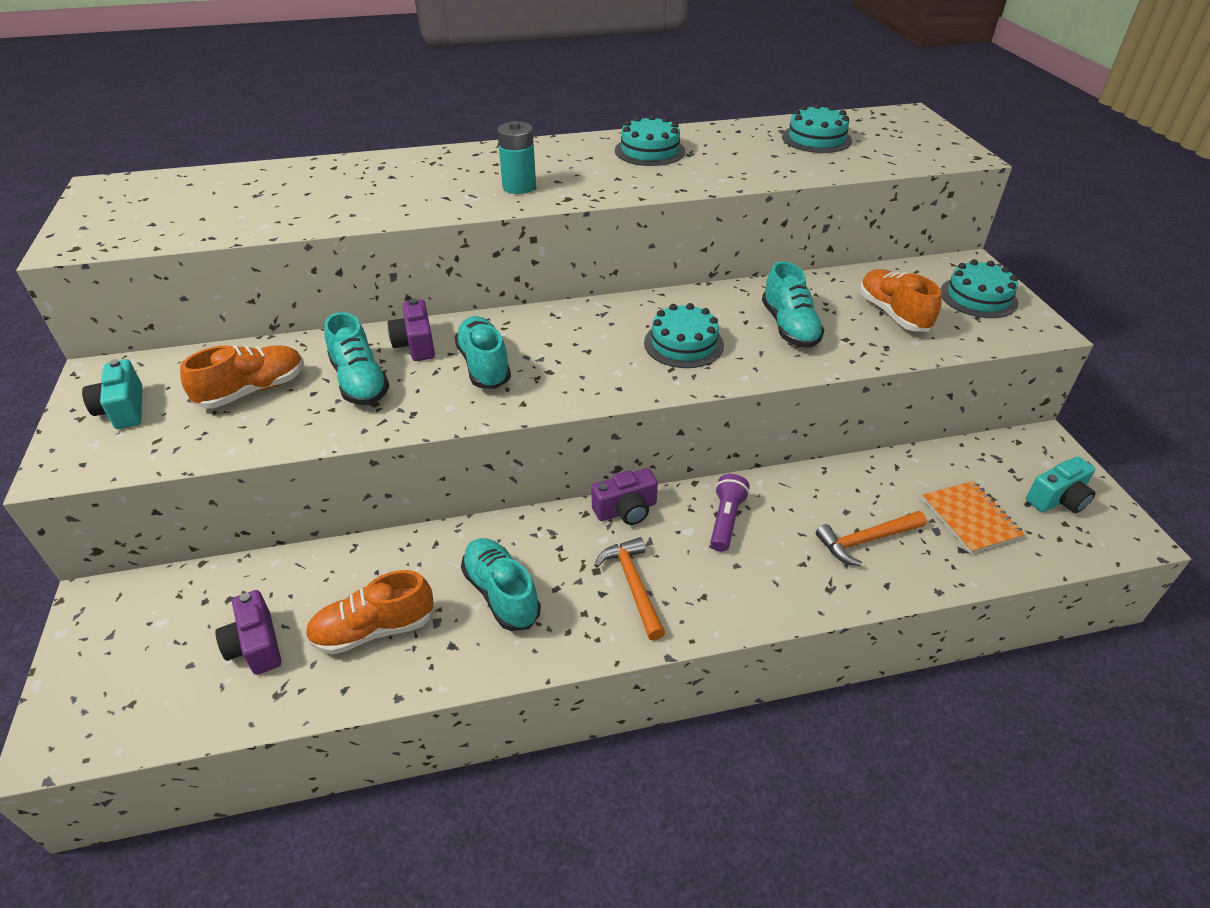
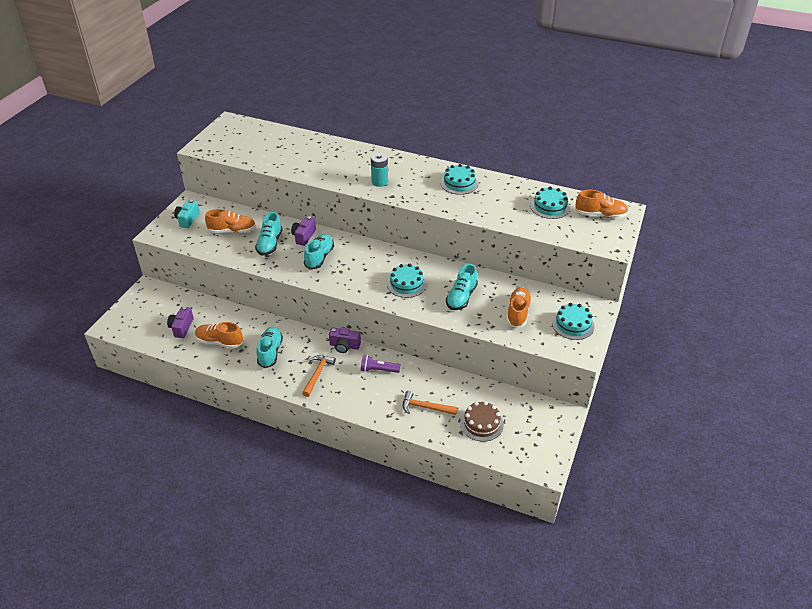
camera: 35 degrees right, 0 degrees up
(726, 520) = (378, 370): purple flashlight -> purple flashlight turned 135 degrees counterclockwise
(891, 127) = (600, 215): none -> orange shoe
(970, 518) = (481, 423): orange notebook -> brown cake
(1058, 499) = (533, 438): turquoise camera -> none

